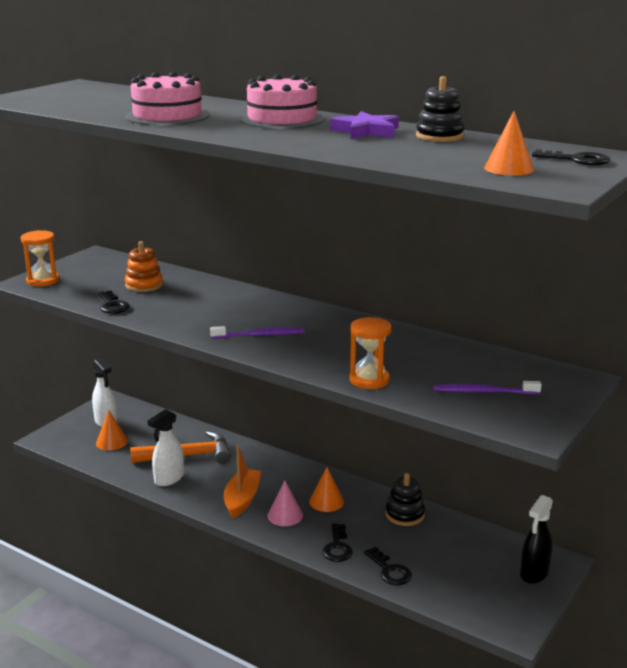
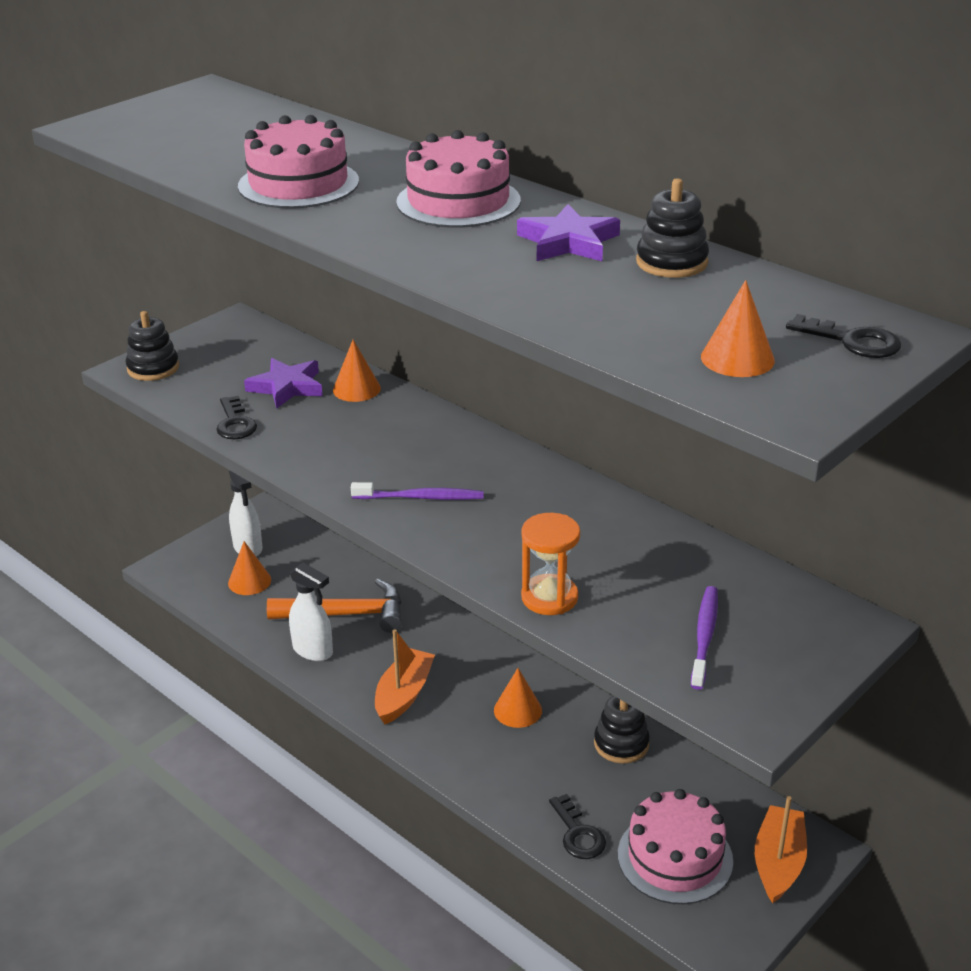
camera: 10 degrees right, 10 degrees up
(43, 281) = (153, 368): orange hourglass -> black stacking toy
(144, 285) = (287, 387): orange stacking toy -> purple star
(169, 479) = (313, 650): white spray bottle -> white spray bottle turned 105 degrees counterclockwise
(194, 283) = (356, 389): none -> orange cone
(285, 515) = (456, 727): pink cone -> none
(337, 547) = (515, 787): black key -> none
(462, 578) = (675, 857): none -> pink cake
(483, 392) = (704, 636): purple toothbrush -> purple toothbrush turned 90 degrees clockwise
(534, 573) = (778, 862): black spray bottle -> orange boat

